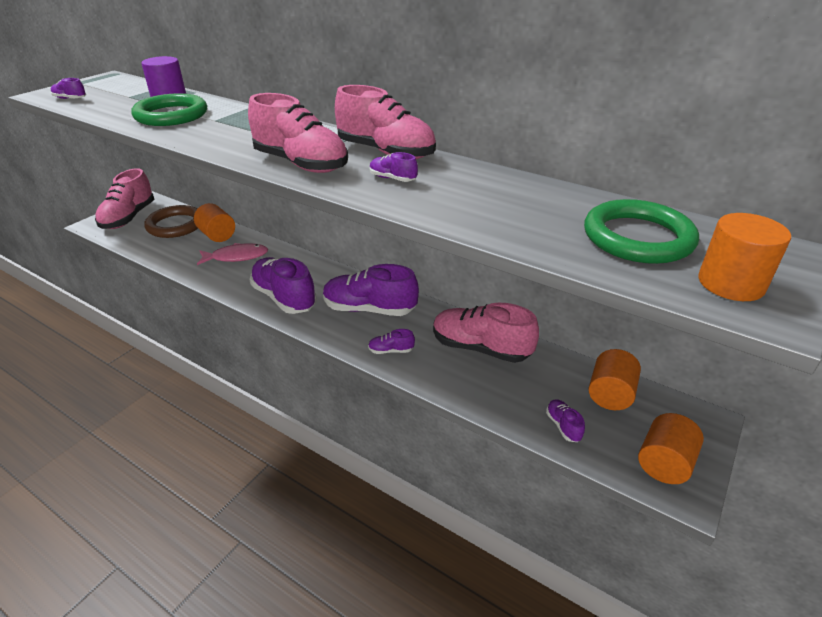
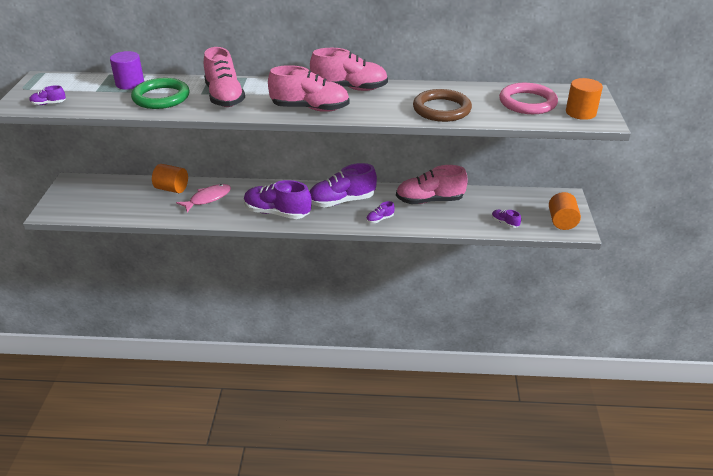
camera: 30 degrees left, 0 degrees up
(128, 218) = (74, 198): pink shoe -> pink shoe (224, 97)
(175, 225) = (125, 192): brown ring -> brown ring (441, 109)
(392, 179) = (376, 103): purple shoe -> none
(610, 394) = (515, 200): orange cylinder -> none
(637, 238) = (527, 102): green ring -> pink ring

